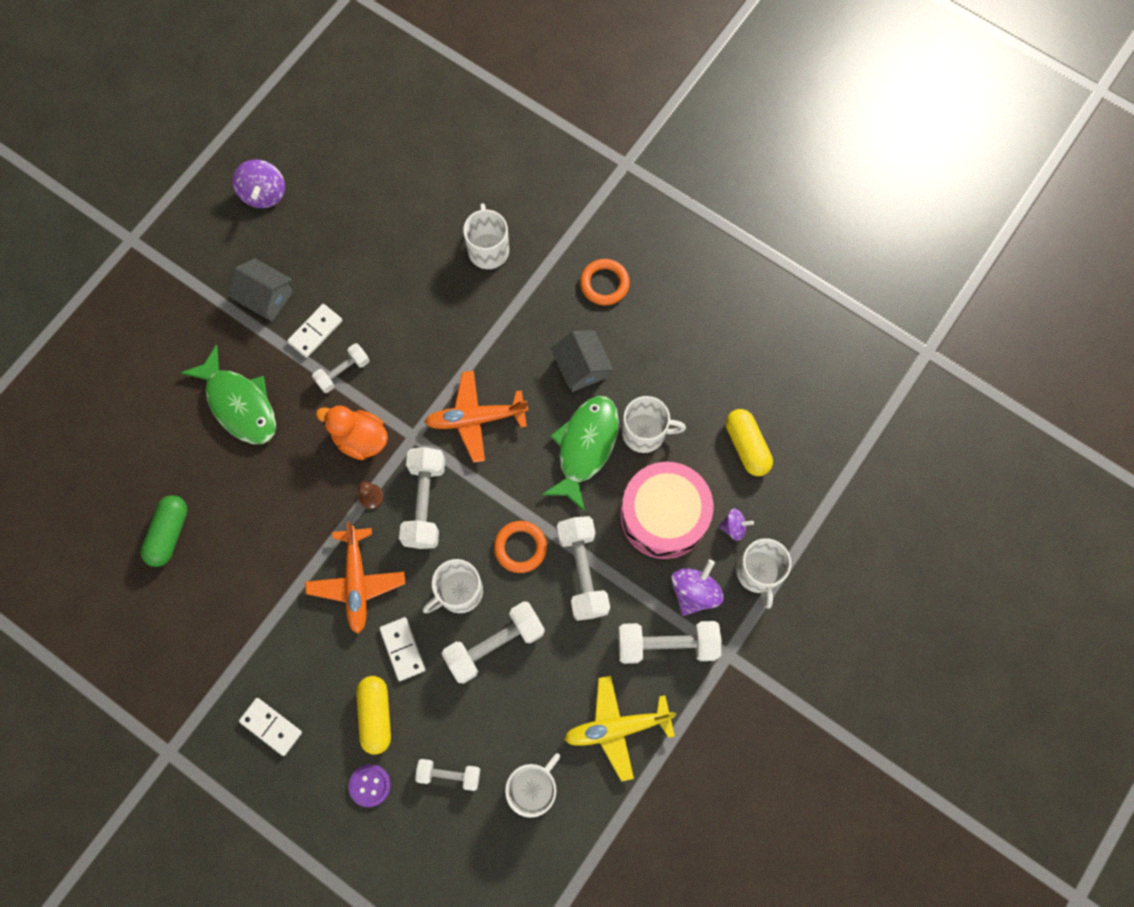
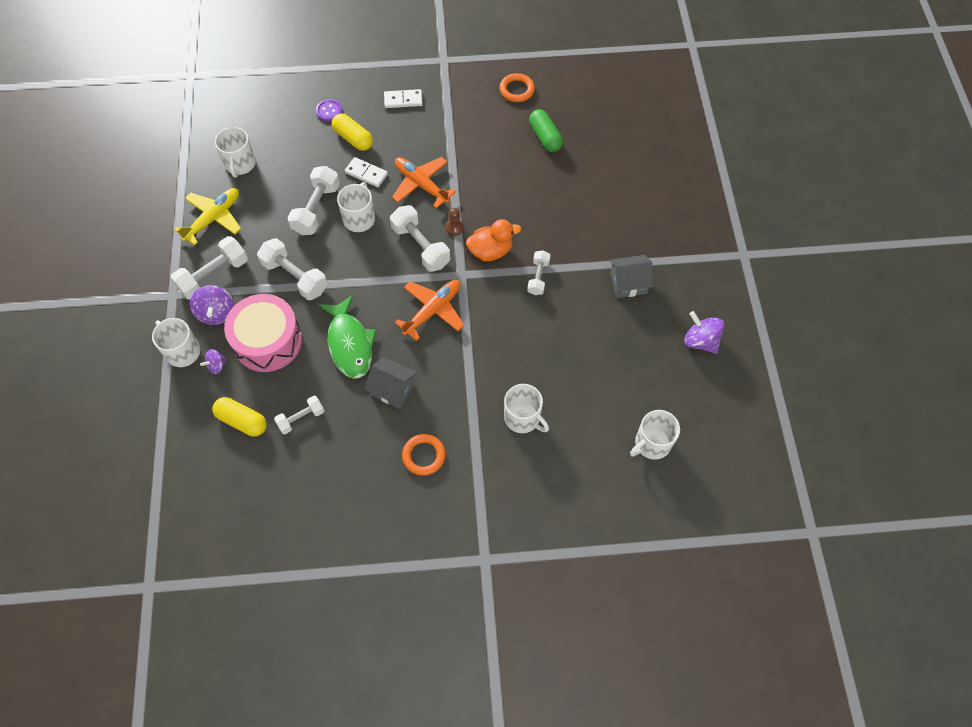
camera: 140 degrees right, 10 degrees down
(239, 404) = (578, 219): green fish -> none
(315, 331) = (578, 286): white domino -> none
(449, 774) = (291, 141): white dumbbell -> white dumbbell (301, 418)
(520, 547) = (343, 263): orange ring -> orange ring (517, 90)
(645, 433) = (318, 380): white mug -> white mug (652, 443)

